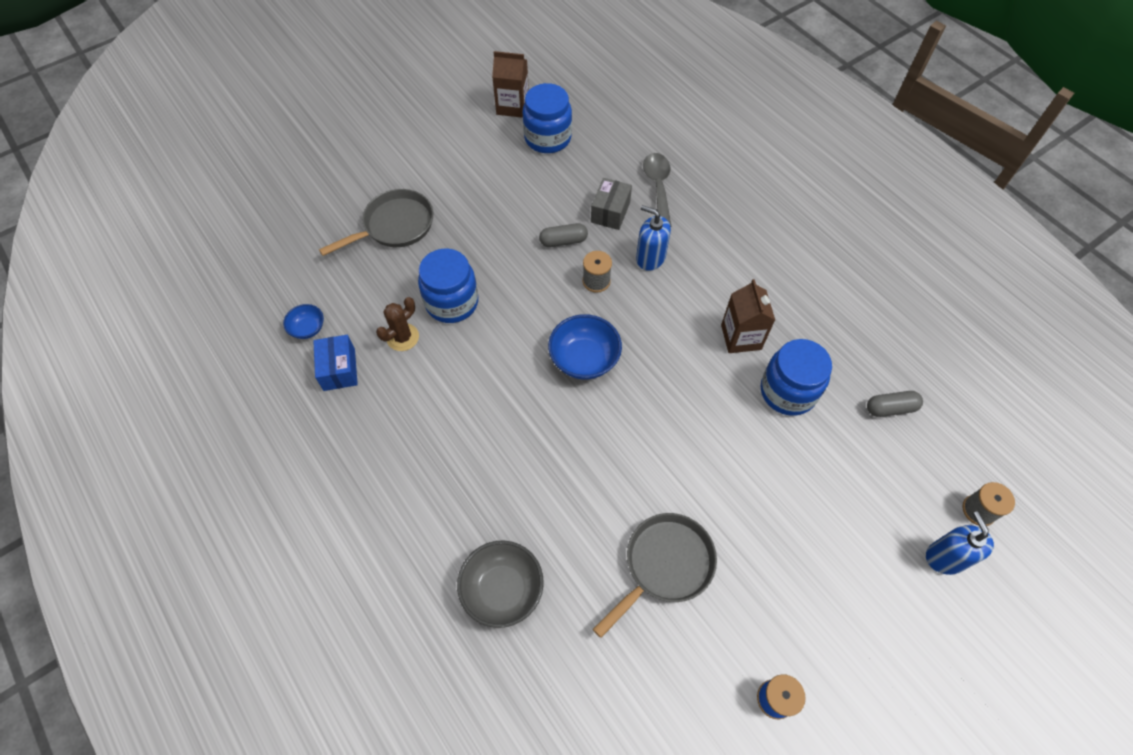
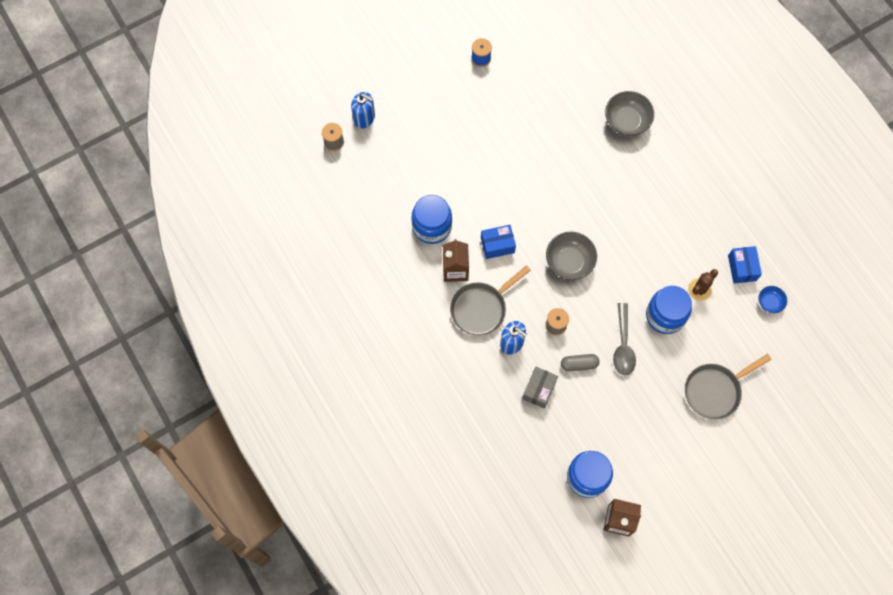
camera: 175 degrees left, 10 degrees up
(584, 359) = (569, 262): blue bowl -> grey bowl
(658, 187) = (496, 412): grey spoon -> grey spoon (623, 345)
(664, 565) = (531, 127): grey pan -> grey pan (481, 308)
(688, 373) = (497, 245): none -> blue box
(890, 408) = (366, 209): grey capsule -> none
(945, 557) = (364, 118): blue soap dispenser -> blue soap dispenser turned 60 degrees counterclockwise

